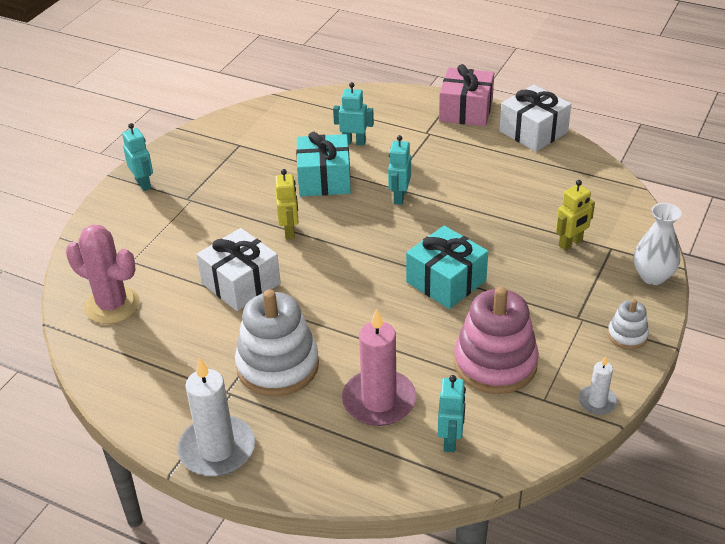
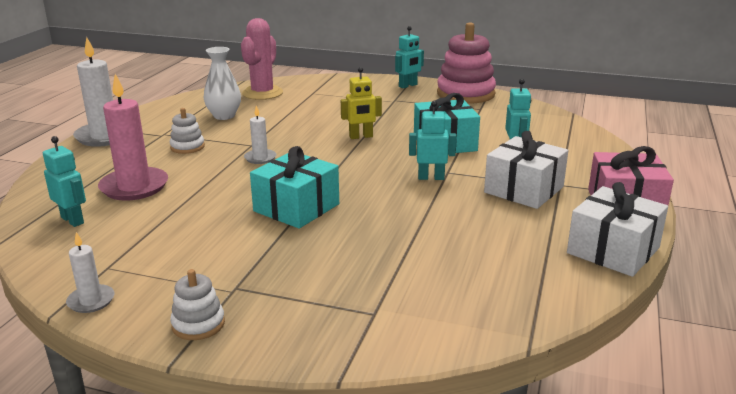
camera: 80 degrees right, 15 degrees down
(241, 283) = (288, 126): white gift -> white gift (523, 190)
(277, 366) = (187, 147): white stacking toy -> white stacking toy, size x0.49
(326, 305) = (260, 158): none -> white candle
(450, 440) = (73, 220): turquoise robot -> turquoise robot turned 135 degrees counterclockwise
(495, 363) = (168, 238): pink stacking toy -> pink stacking toy (465, 94)
(570, 243) = (377, 281): yellow robot -> none
(652, 276) = (317, 349): white vase -> white vase (224, 116)

